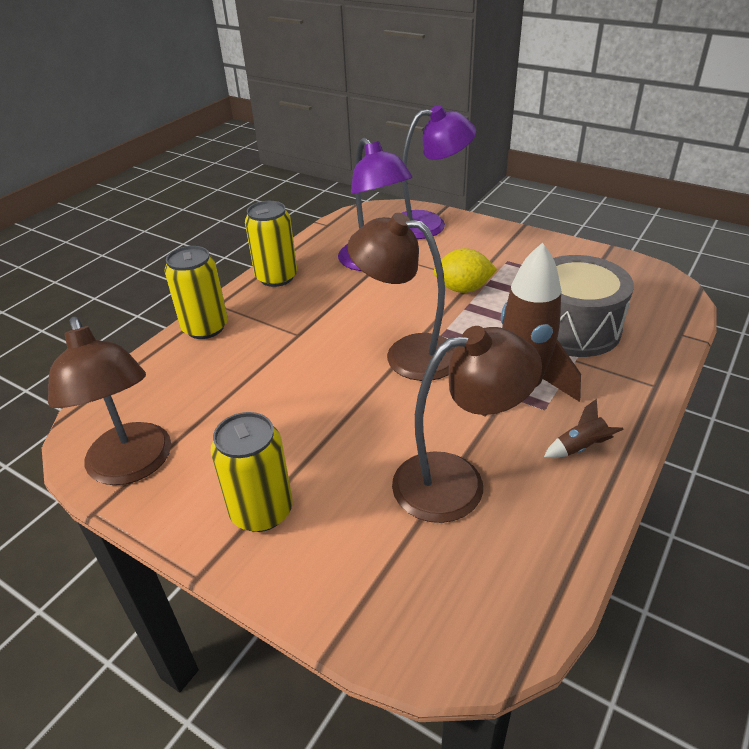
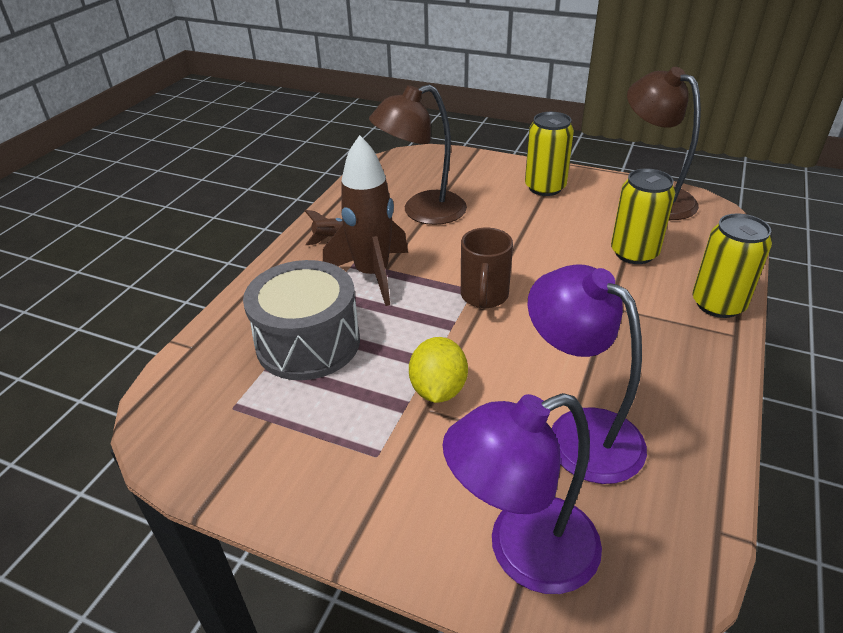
camera: 170 degrees right, 0 degrees up
(276, 277) = (702, 386): yellow can -> yellow can (634, 253)
(407, 354) = (484, 296): brown lamp -> brown mug
(463, 289) = (438, 389): yellow lemon -> yellow lemon turned 75 degrees counterclockwise

